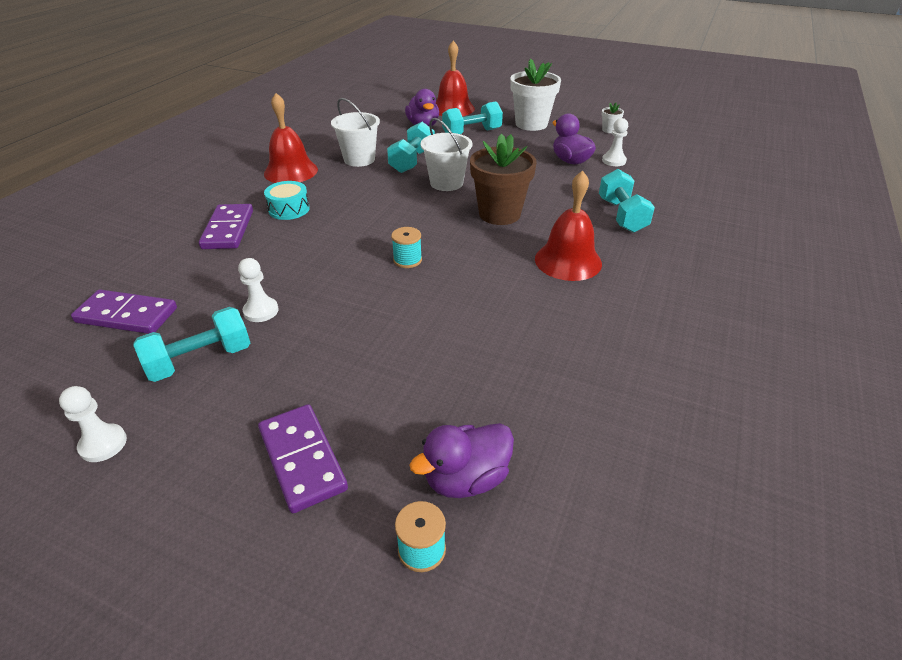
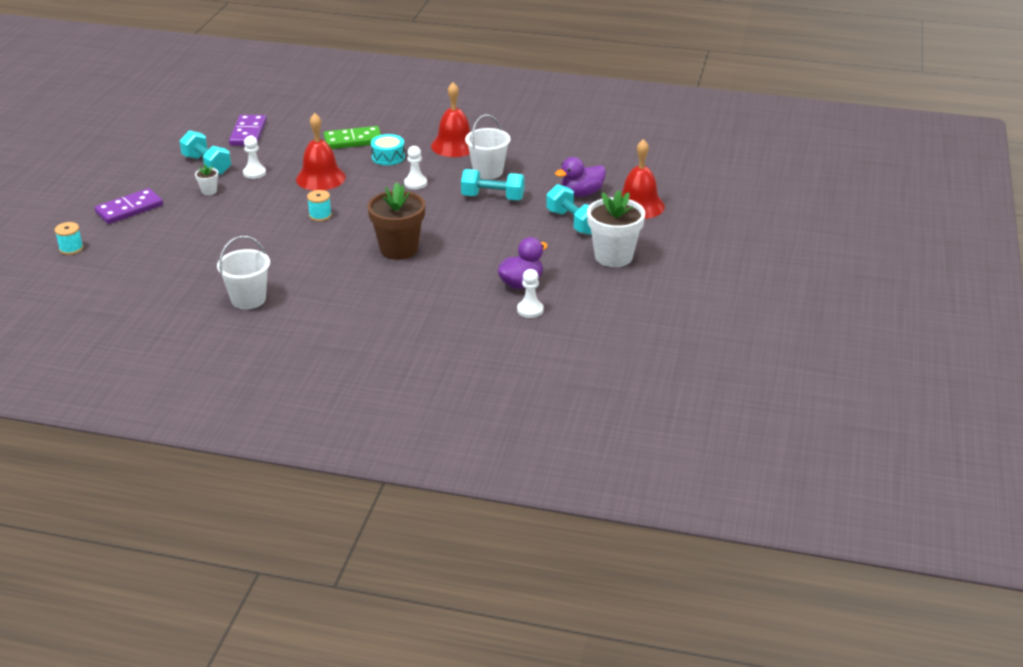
camera: 80 degrees right, 5 degrees down
(103, 444) = (144, 156): white pawn -> white pawn (415, 183)
(228, 229) = (353, 140): purple domino -> green domino
(446, 183) = (451, 219): white bucket -> white bucket (248, 299)
(466, 479) = (111, 257): purple duck -> none
(568, 261) = (327, 284): red bell -> red bell (320, 178)
(609, 130) = (617, 308): white flower pot -> white flower pot (209, 191)
(621, 215) = (408, 312): turquoise dumbbell -> none

